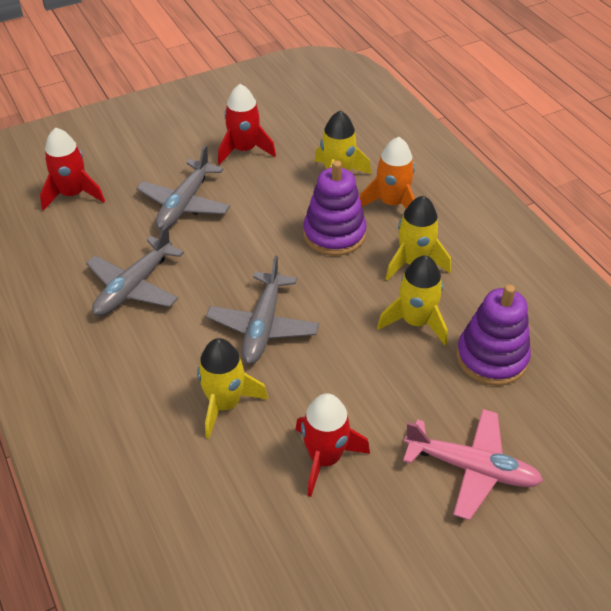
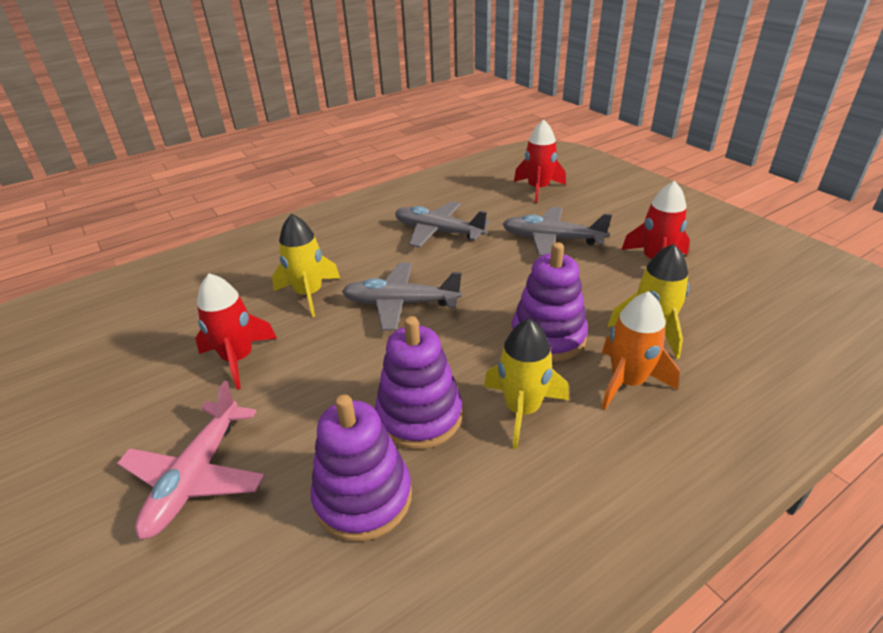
camera: 85 degrees right, 10 degrees down
(415, 321) = (419, 416): yellow rocket -> purple stacking toy

